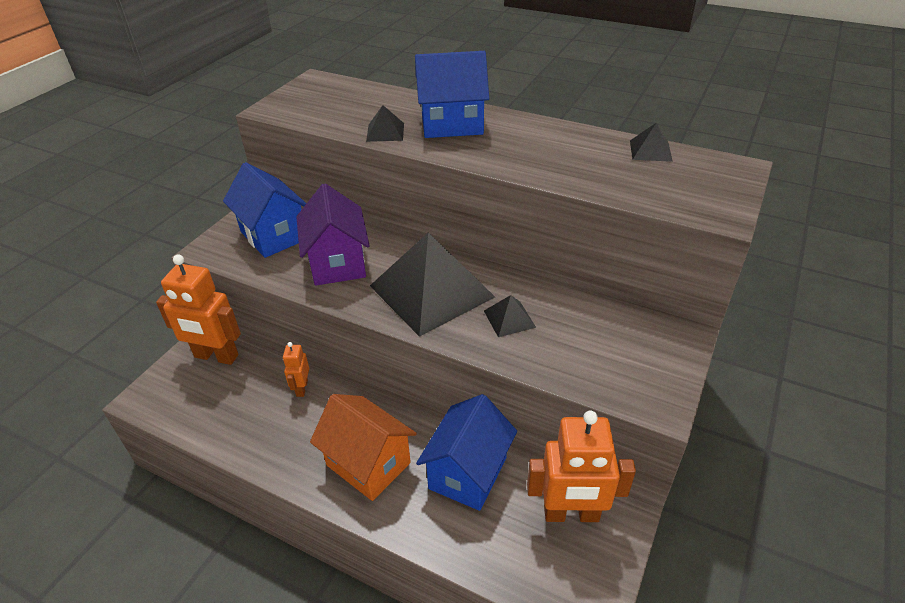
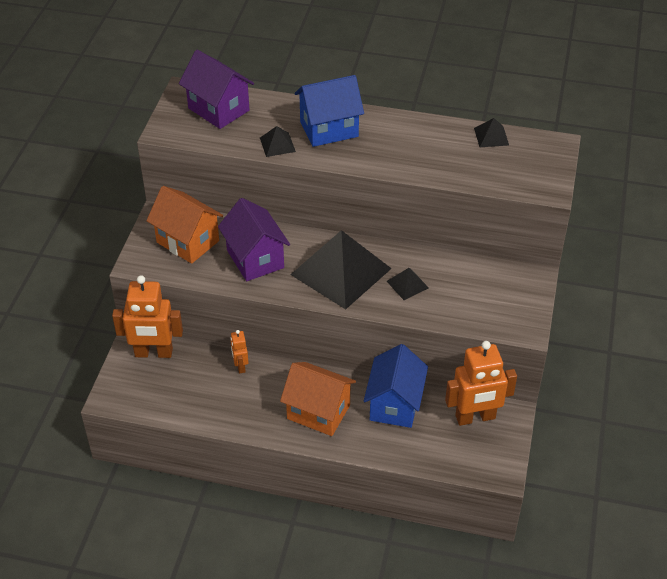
camera: 15 degrees left, 5 degrees up
(274, 235) = (188, 241): blue house -> orange house
(339, 97) = (218, 109): none -> purple house

